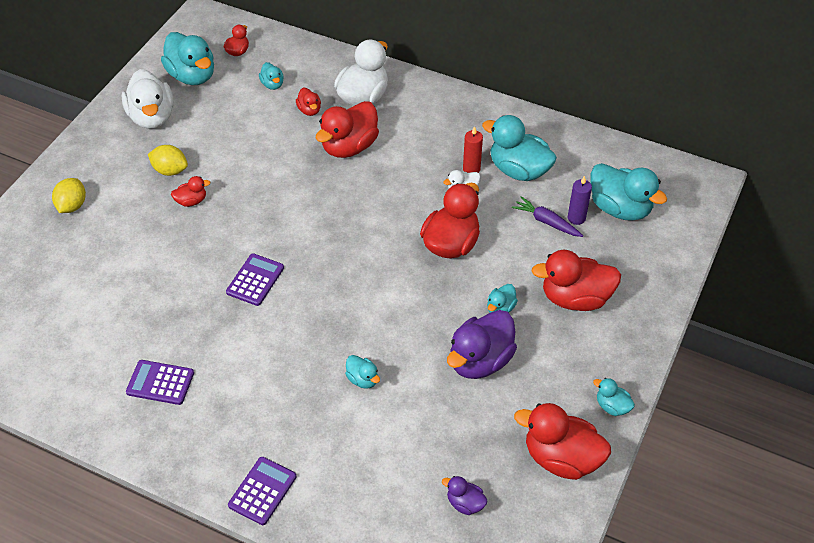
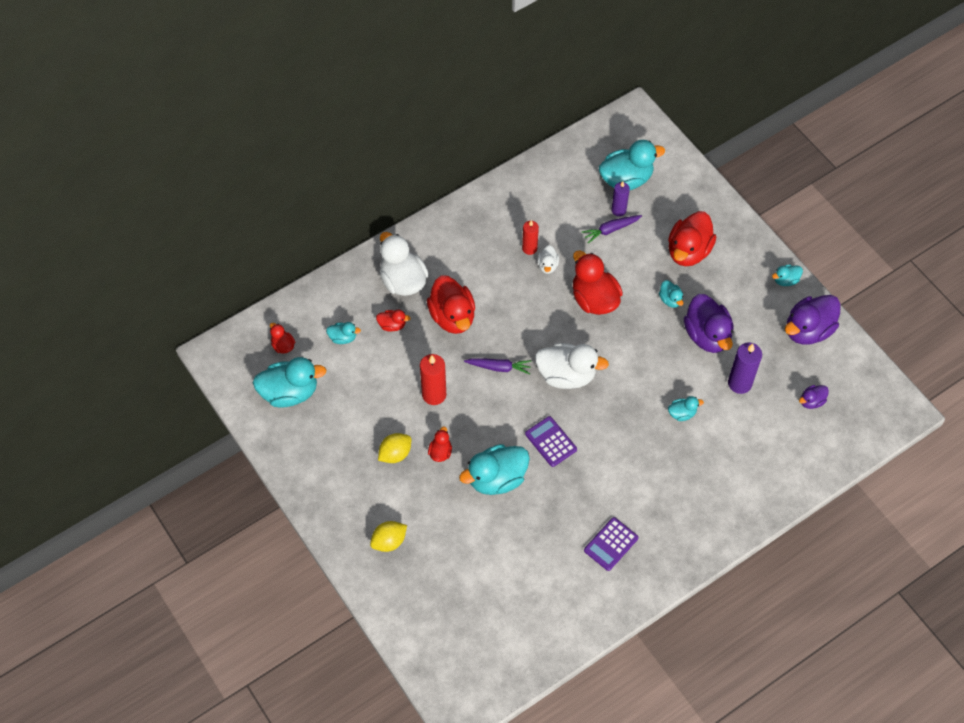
camera: 60 degrees left, 10 degrees up
(72, 206) = (389, 541): yellow lemon -> yellow lemon turned 75 degrees counterclockwise
(152, 117) = (321, 443): white duck -> white duck (566, 375)
(253, 170) = (434, 394): none -> red candle
(262, 491) = (739, 516): purple calculator -> none
(316, 204) = (499, 367): none -> purple carrot
(439, 418) = (739, 383): none -> purple candle
(518, 170) = (550, 219): turquoise duck -> turquoise duck (497, 478)
(561, 458) = (808, 330): red duck -> purple duck

